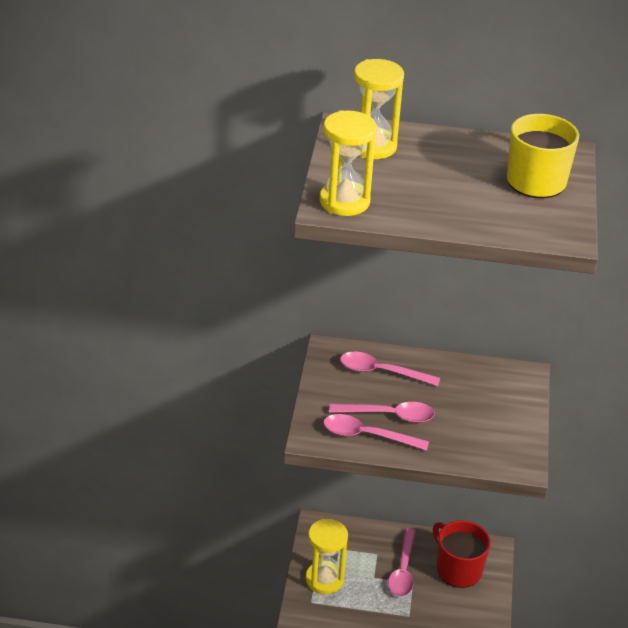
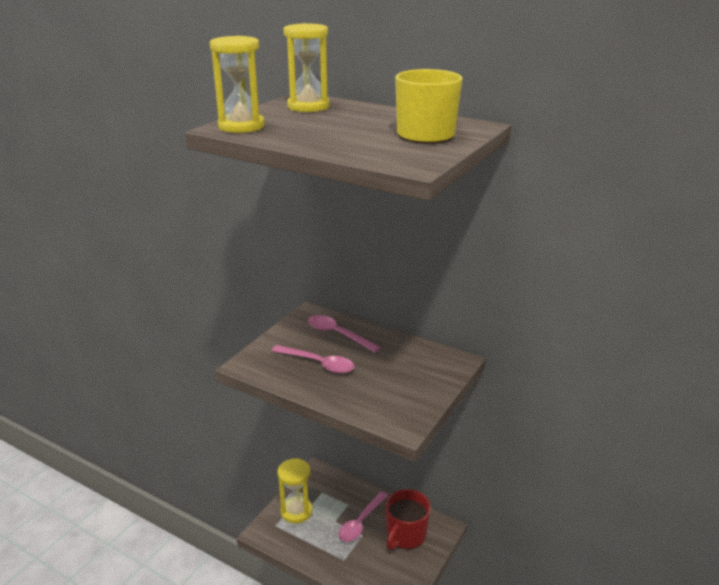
camera: 25 degrees right, 10 degrees down
(366, 435) = (288, 373): pink spoon -> none
(458, 569) = (405, 535): red mug -> red mug turned 135 degrees counterclockwise

